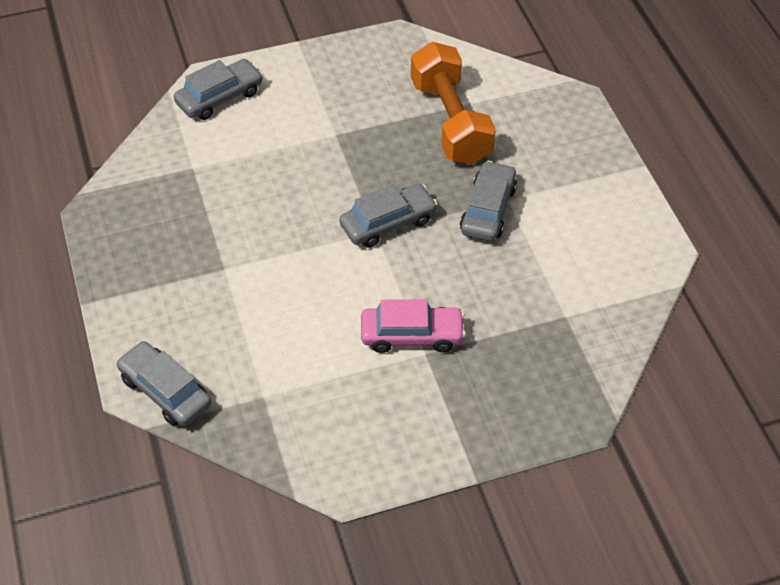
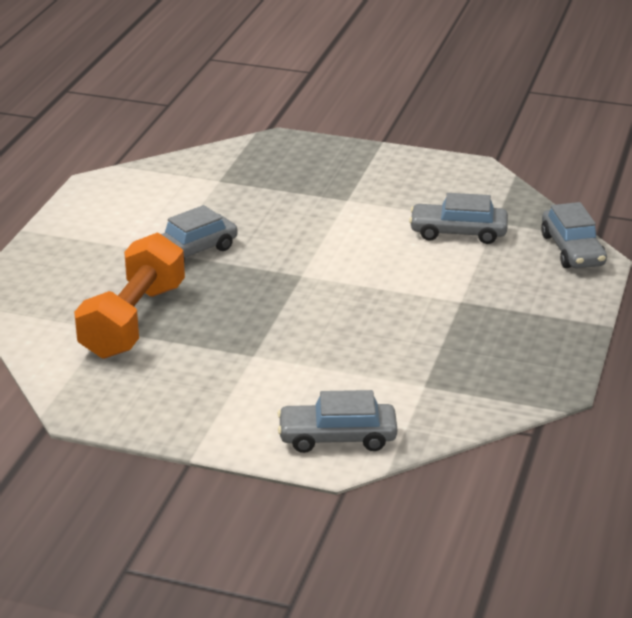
camera: 145 degrees left, 20 degrees down
(388, 223) = (284, 276): grey car -> grey car (458, 232)
(412, 335) = (346, 211): pink car -> none

